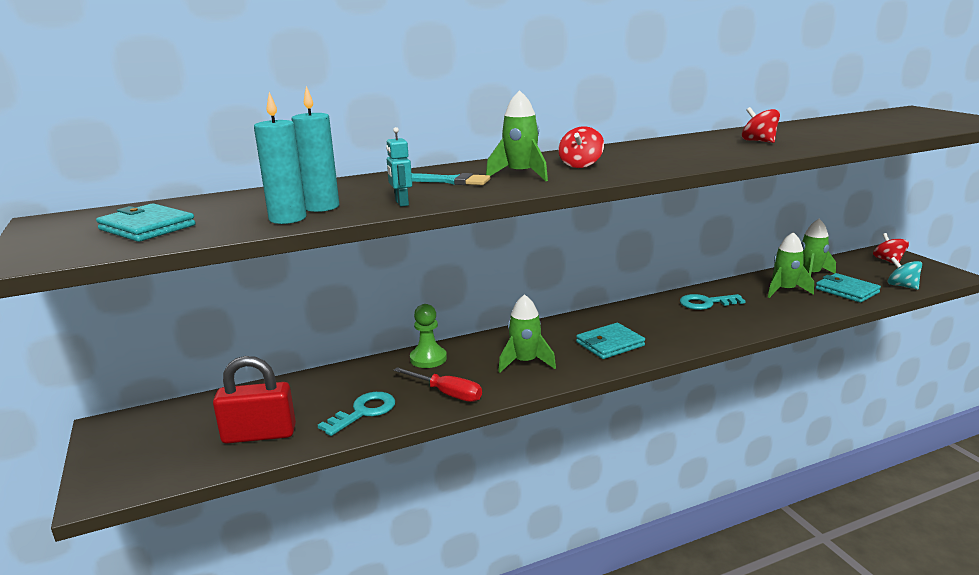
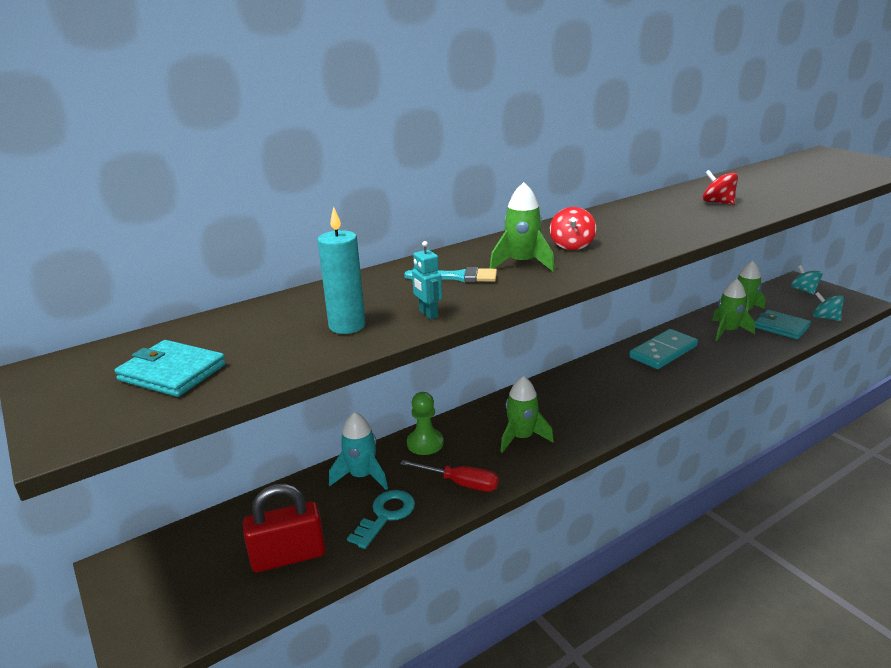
camera: 10 degrees left, 5 degrees up
(288, 218) = (322, 347): turquoise candle -> none
(356, 379) = (362, 476): none -> turquoise rocket
(610, 344) = (593, 408): turquoise wallet -> none
(706, 303) = (663, 352): turquoise key -> turquoise domino
(888, 261) = (804, 290): red spinning top -> turquoise spinning top

